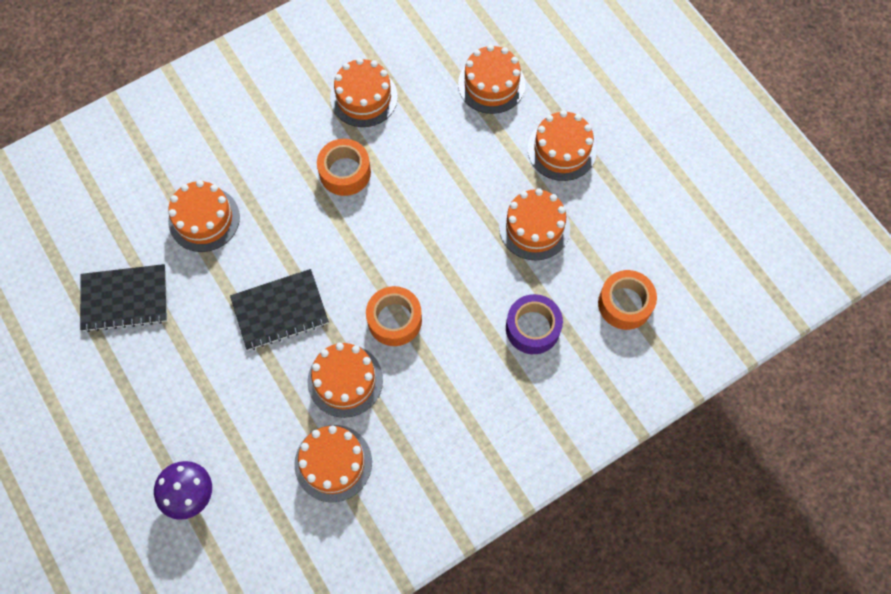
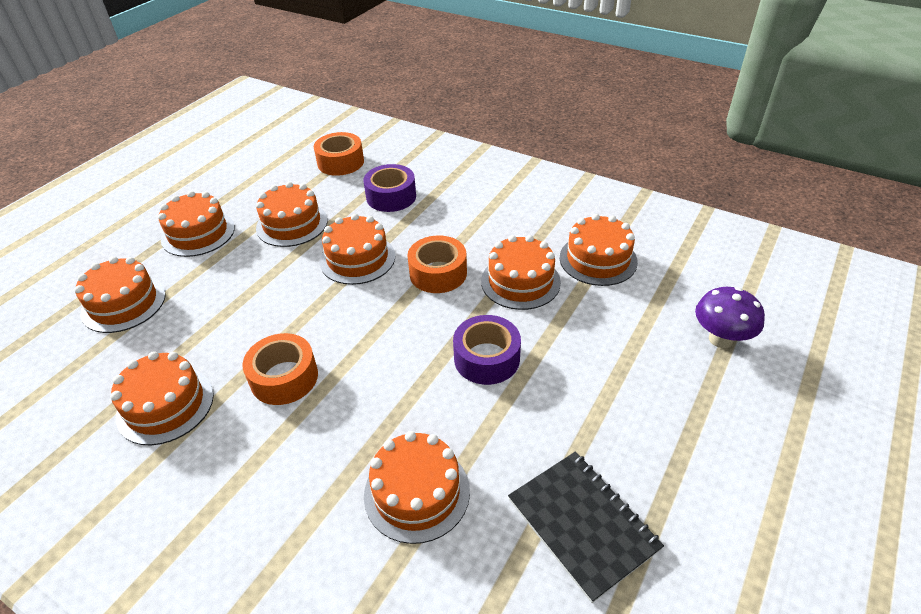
camera: 115 degrees left, 25 degrees down
(280, 311) = (486, 358): black notebook -> purple tape
(451, 264) = (357, 259): none -> orange cake

